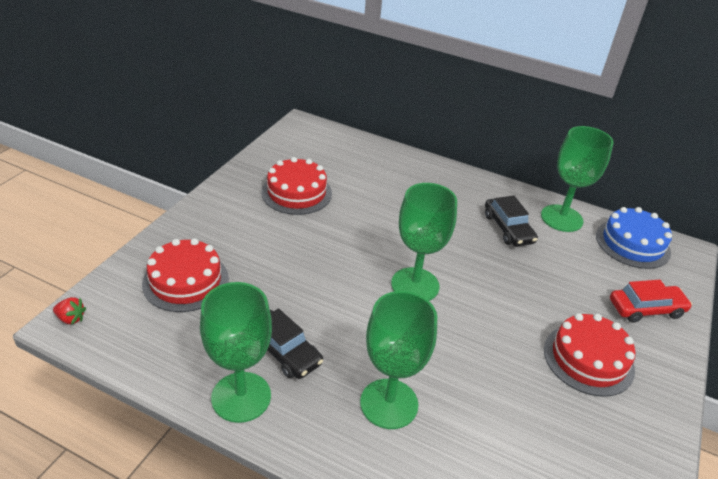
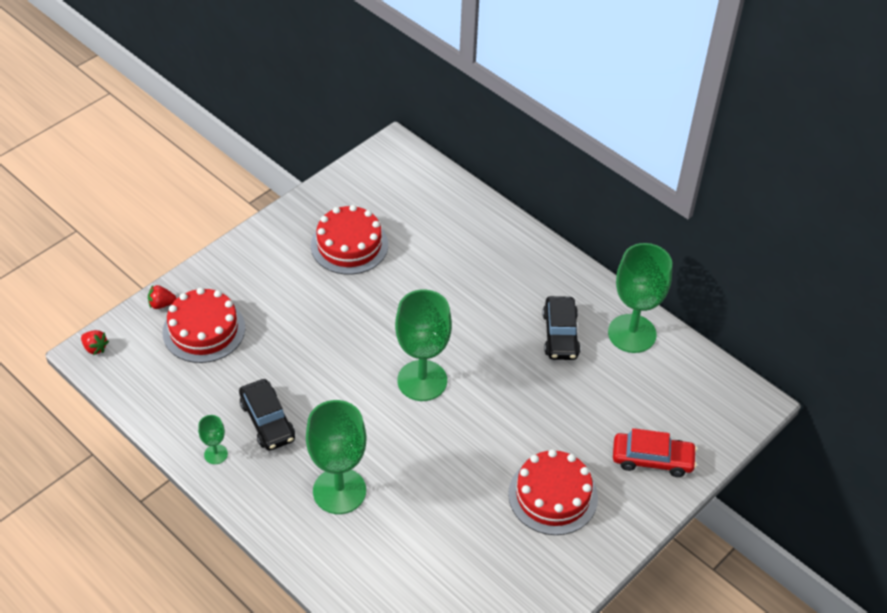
camera: 20 degrees right, 10 degrees up
(134, 266) = (161, 304): none -> red strawberry
(241, 397) = (216, 454): green goblet -> green goblet, size x0.45
(632, 243) = (694, 382): blue cake -> none

